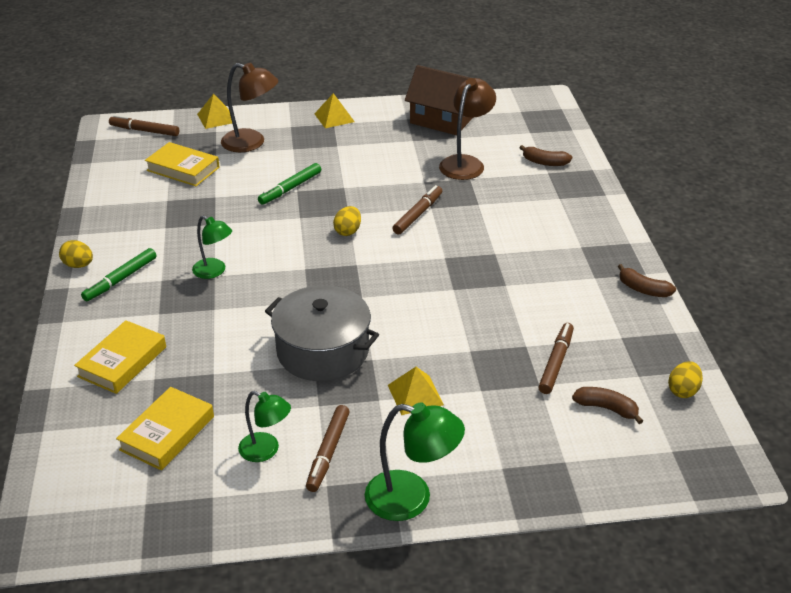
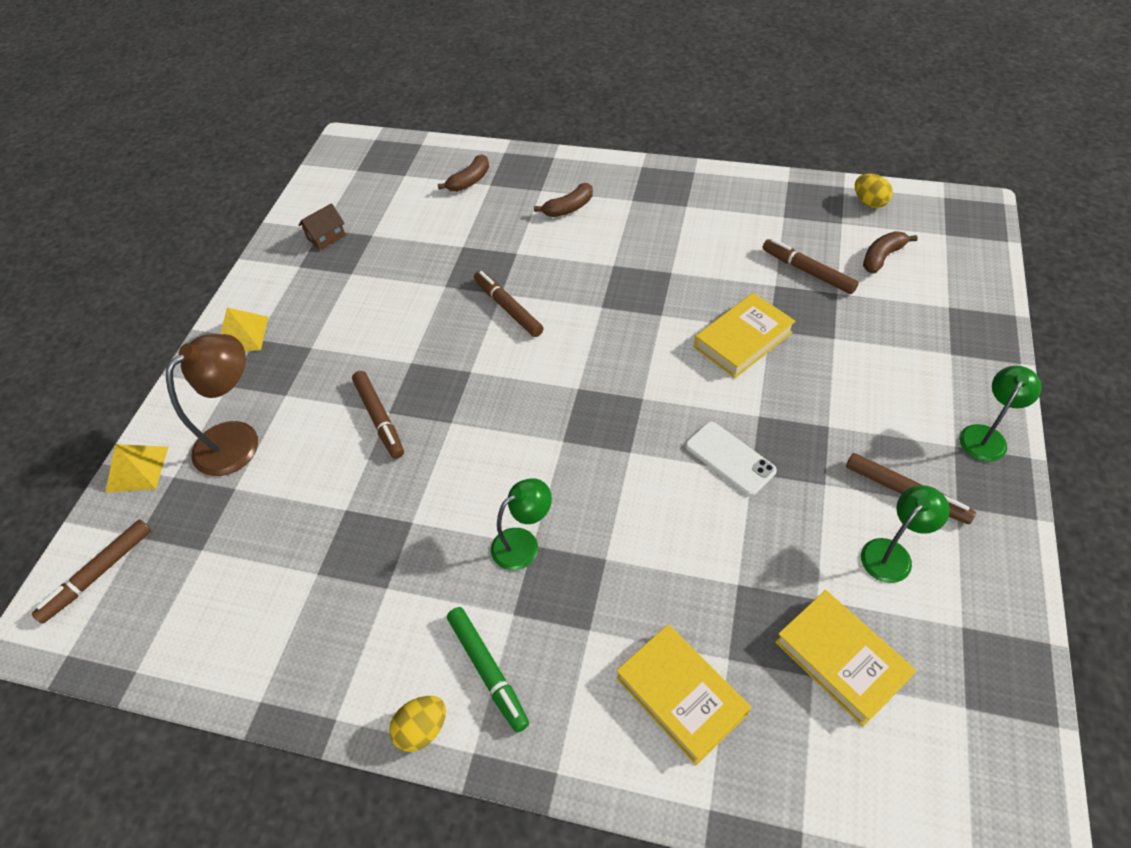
camera: 65 degrees left, 15 degrees up
(183, 169) = (247, 538): yellow book -> yellow book (743, 340)
(290, 188) = (379, 418): green marker -> brown marker
(323, 351) = (730, 458): grey pot -> white phone
(348, 231) = (507, 380): yellow egg -> none
(412, 499) = (986, 436): green lamp -> green lamp, size x0.64
(415, 395) = (828, 392): yellow pyramid -> none
(441, 120) = (326, 237): brown house -> brown house, size x0.46
(466, 163) = (430, 241): brown lamp -> none
(643, 289) = (718, 180): brown banana -> brown banana (569, 208)

